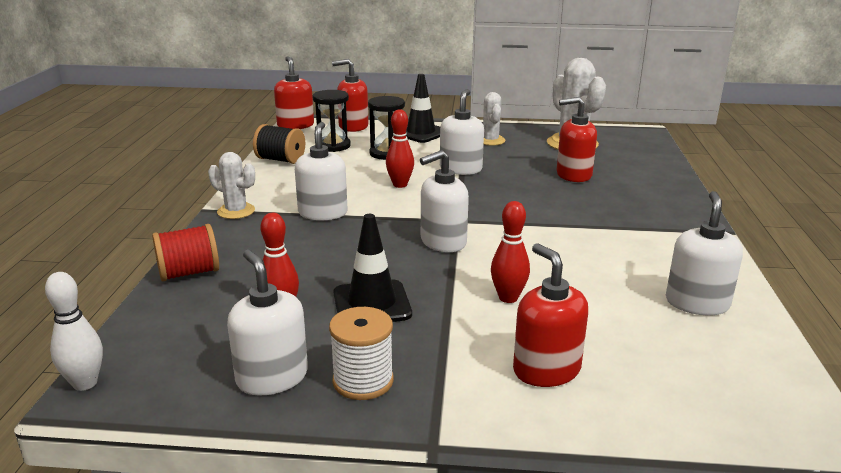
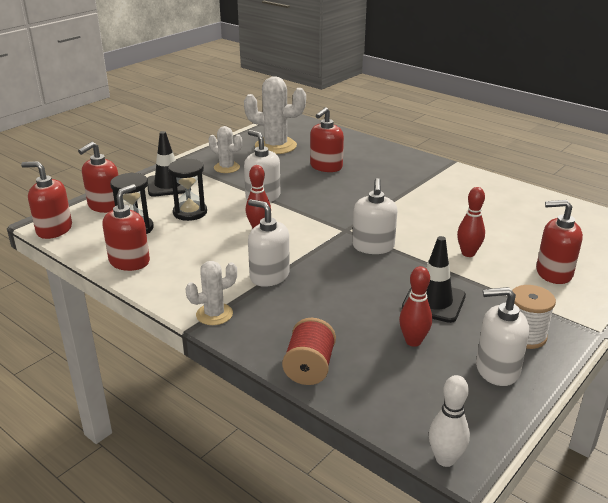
camera: 55 degrees left, 5 degrees up
(281, 160) = (129, 261): black spool -> red soap dispenser
(697, 303) = (520, 205): white soap dispenser -> none

